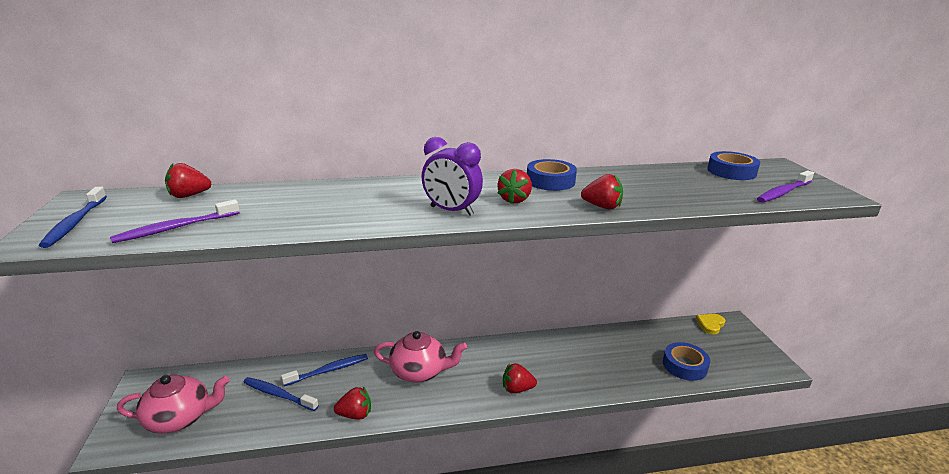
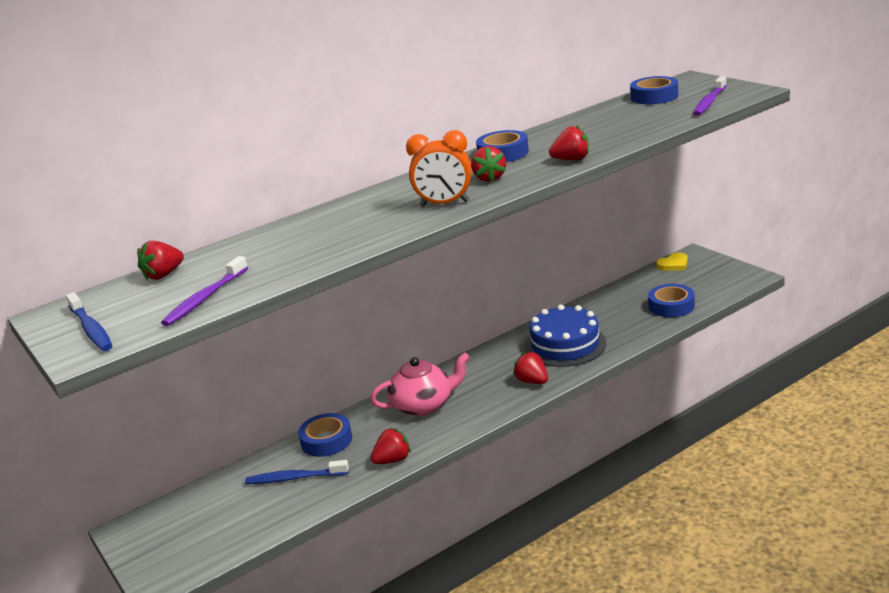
camera: 20 degrees left, 0 degrees up
(180, 418) = (209, 535): pink teapot -> none
(328, 370) = (326, 440): blue toothbrush -> blue tape
(451, 211) = (444, 204): purple clock -> orange clock
(517, 389) = (532, 381): red strawberry -> red strawberry turned 75 degrees clockwise
(568, 364) = (565, 345): none -> blue cake
(710, 324) = (673, 264): yellow heart -> yellow heart turned 135 degrees counterclockwise

